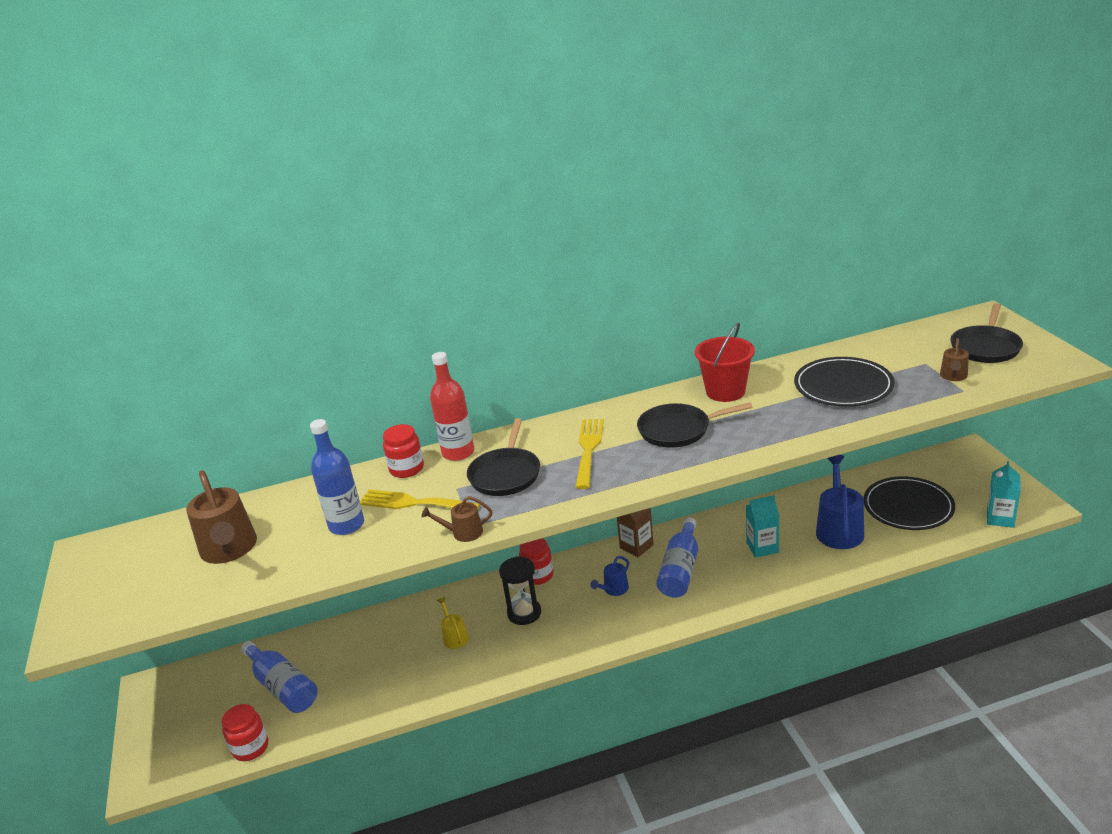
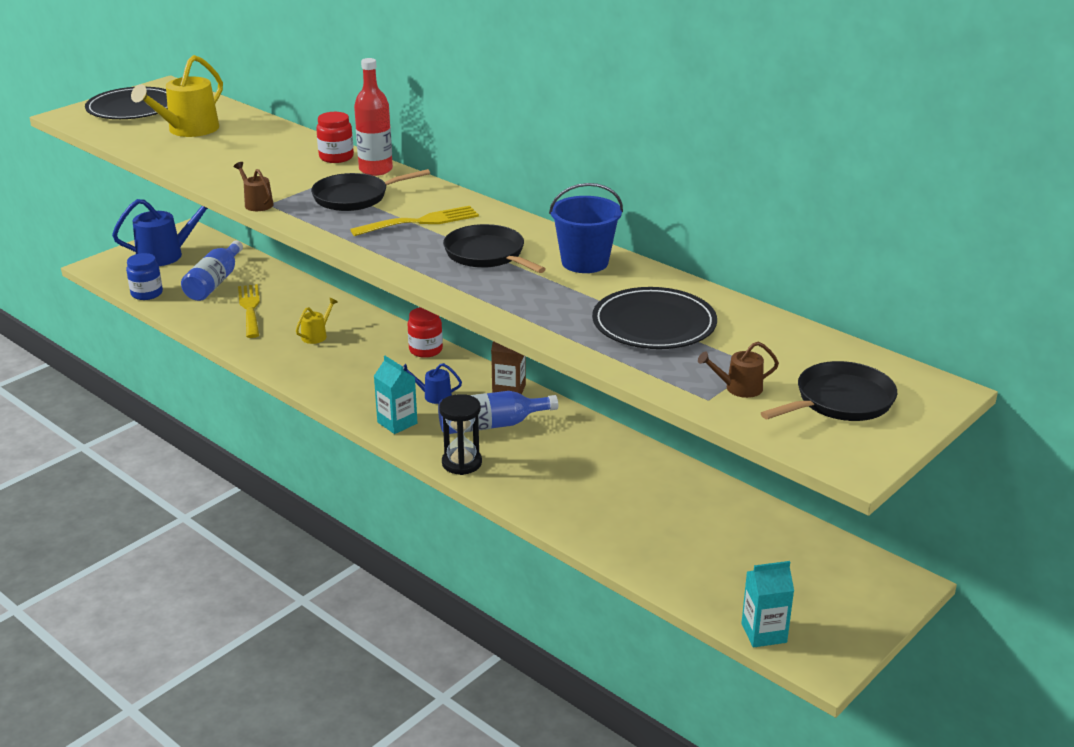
camera: 55 degrees right, 0 degrees up
(229, 549) = (188, 130): brown watering can -> yellow watering can
(250, 747) = (147, 293): red jar -> blue jar
(346, 525) = (242, 159): blue bottle -> none
(413, 503) = (287, 174): yellow fork -> yellow fork (250, 308)
(524, 613) = (368, 359): black hourglass -> black hourglass (461, 463)
(725, 391) = (585, 262): red bucket -> blue bucket
(762, 547) = (565, 466): turquoise carton -> turquoise carton (397, 423)
(839, 529) = (639, 511): blue watering can -> blue watering can (165, 255)
(908, 507) = (727, 554): black plate -> black plate (132, 108)
(985, 347) = (840, 401): black pan -> black pan turned 150 degrees clockwise

